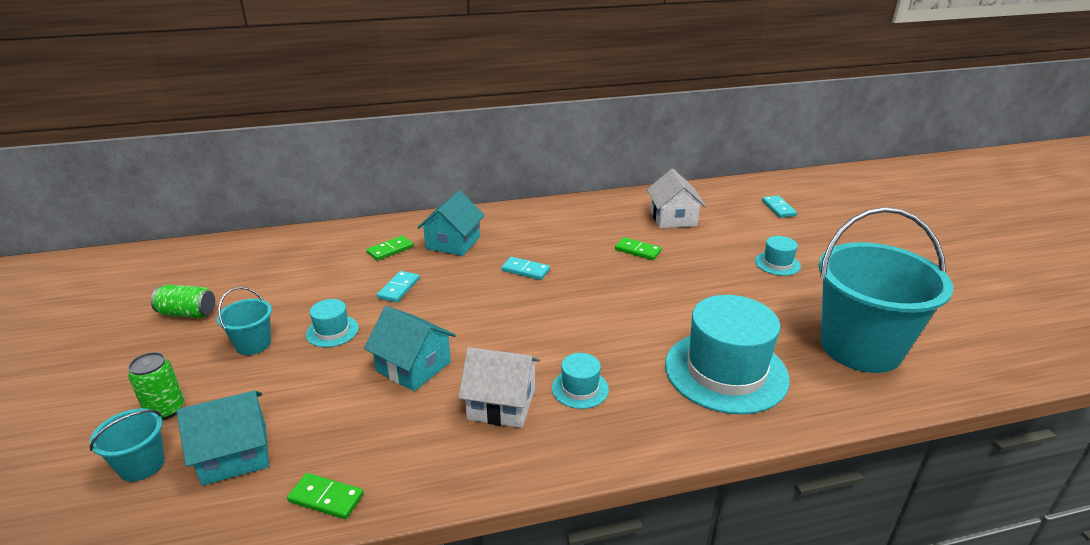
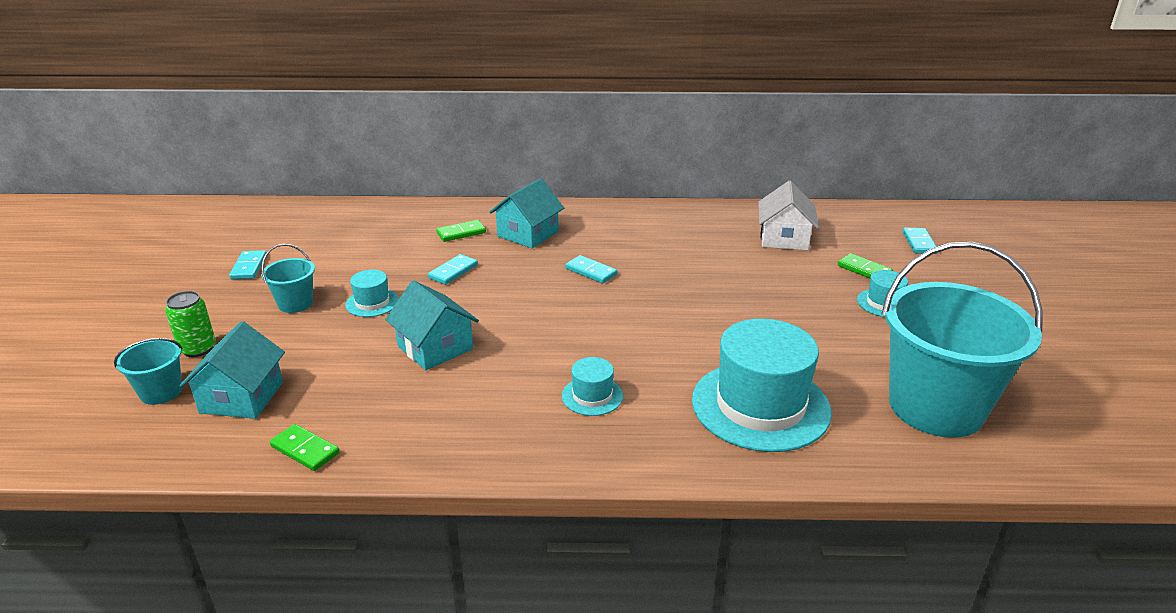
camera: 15 degrees right, 0 degrees up
(188, 313) = (248, 267): green can -> turquoise domino
(235, 454) = (242, 397): turquoise house -> turquoise house turned 75 degrees counterclockwise
(501, 404) = (505, 396): white house -> none
(638, 250) = (725, 267): green domino -> green domino (864, 270)

